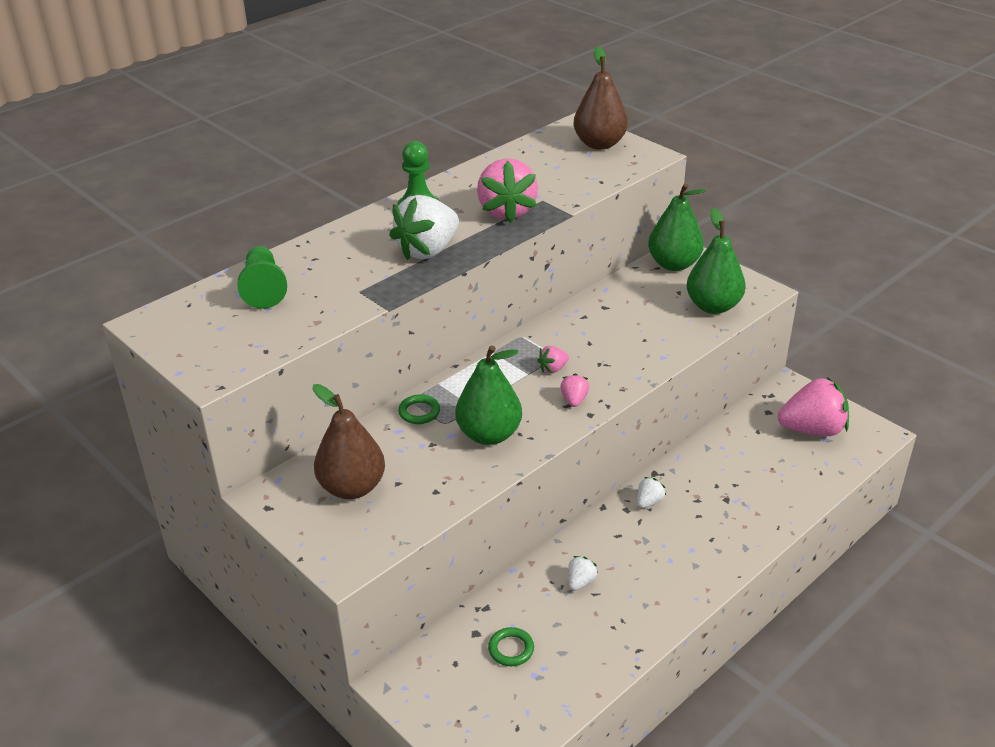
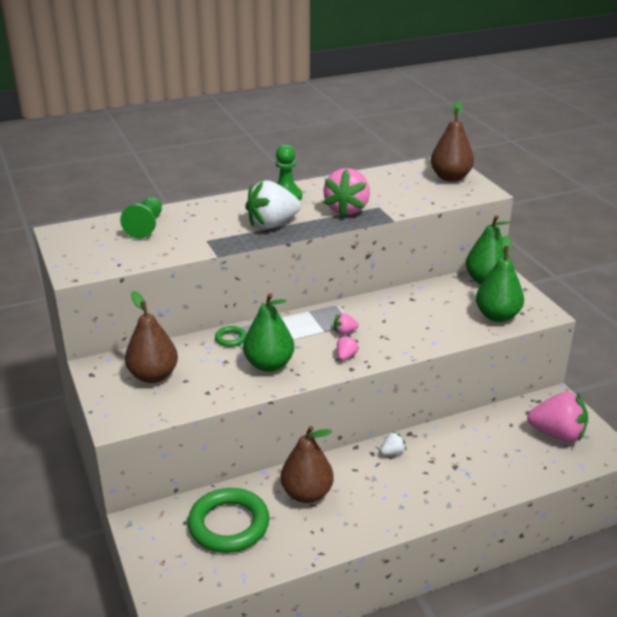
camera: 20 degrees right, 5 degrees down
(511, 649) = (229, 524): green ring -> green ring, size x2.28
(580, 582) = (307, 494): white strawberry -> brown pear

